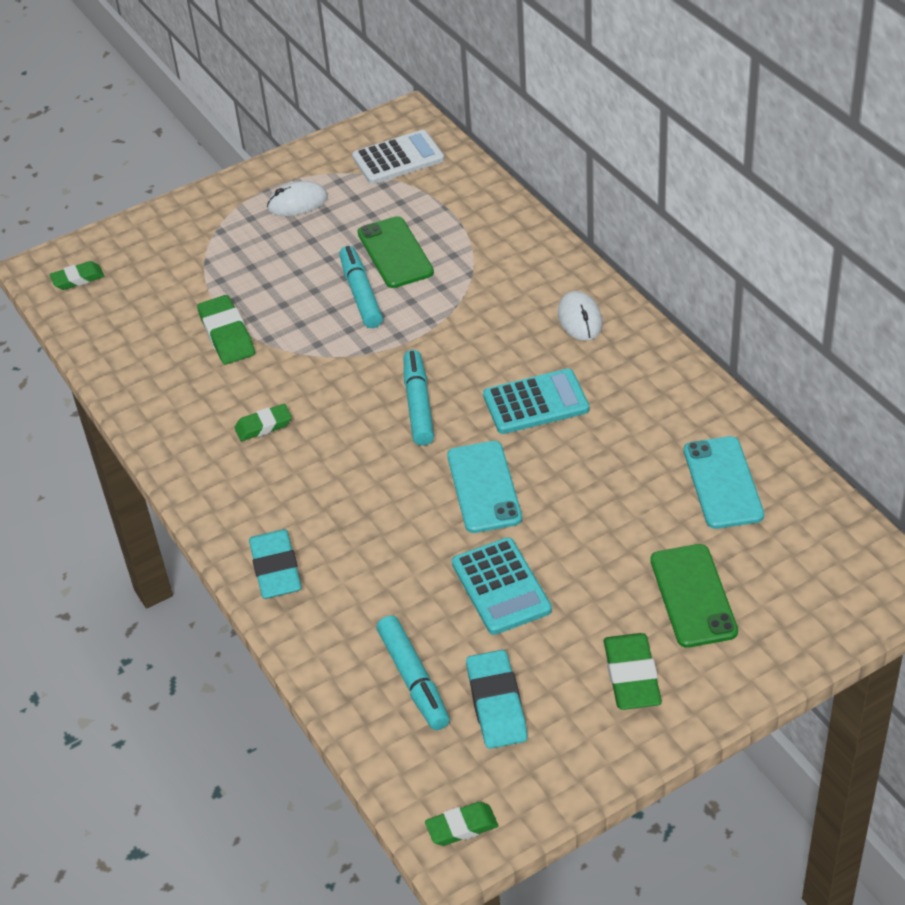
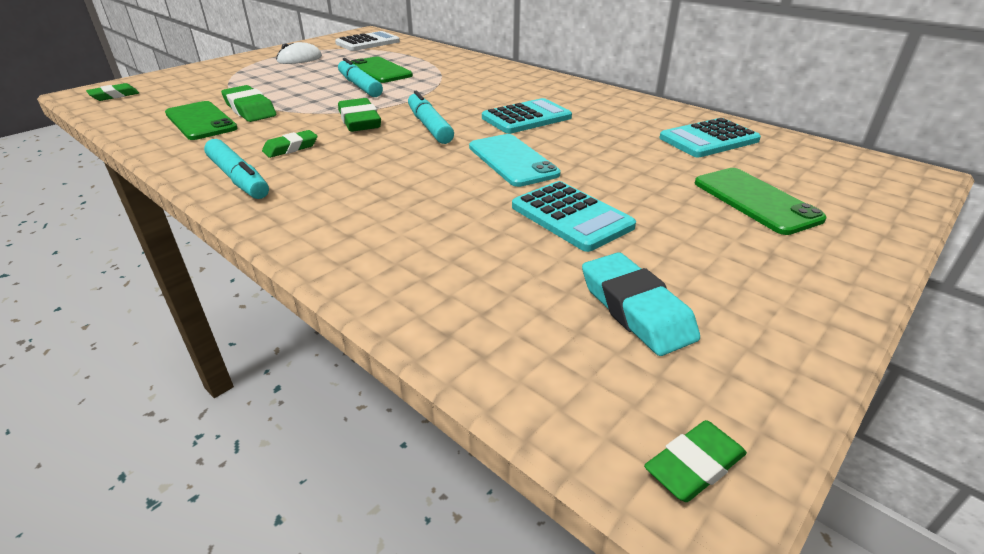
camera: 20 degrees left, 10 degrees down
(174, 354) = (201, 121): none -> green phone
(276, 569) = (322, 233): turquoise eraser -> none
(414, 680) = (523, 302): turquoise marker -> turquoise marker (239, 179)
(580, 319) = (532, 84): white mouse -> none
(631, 676) = (759, 263): green eraser -> green eraser (359, 121)
(722, 483) = (709, 139): turquoise phone -> turquoise calculator

